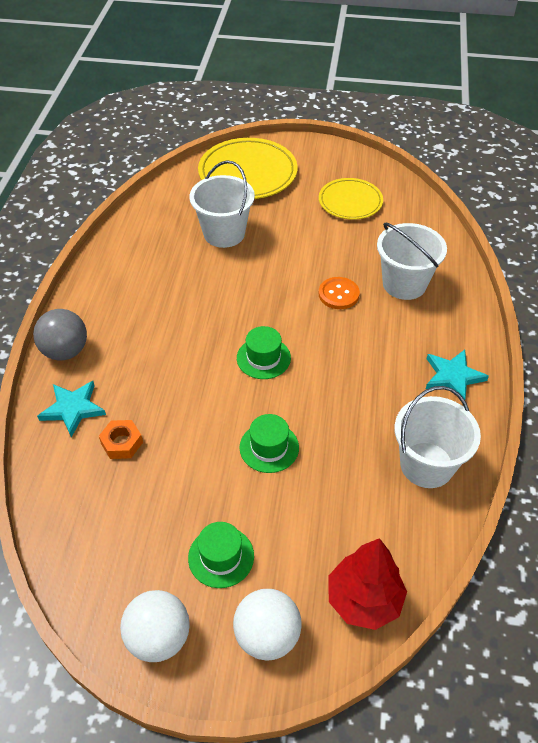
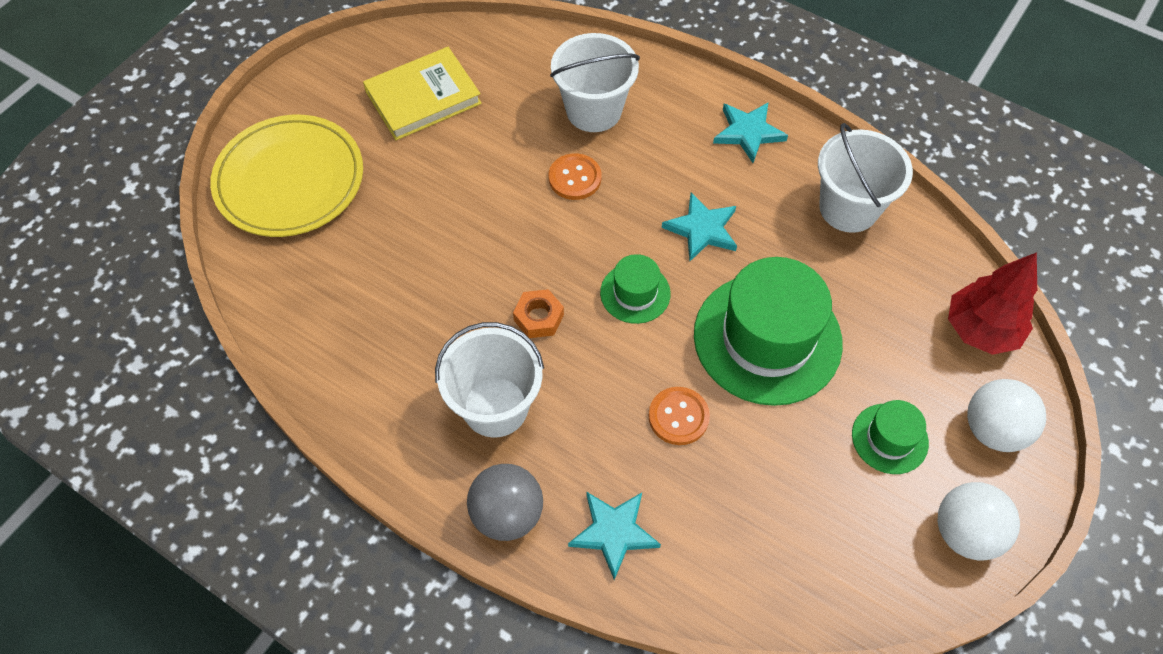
camera: 65 degrees left, 10 degrees up
(122, 443) = (694, 490): orange nut -> orange nut (539, 317)
(176, 415) = (678, 417): none -> orange button
(224, 233) = (394, 252): white bucket -> white bucket (495, 407)
(269, 447) = (767, 338): green hat -> green hat, size x2.05
(342, 377) = (702, 229): none -> turquoise star
(350, 202) = (423, 97): yellow plate -> yellow book

